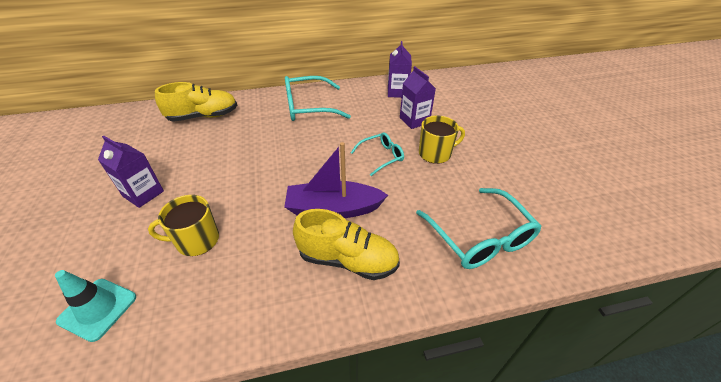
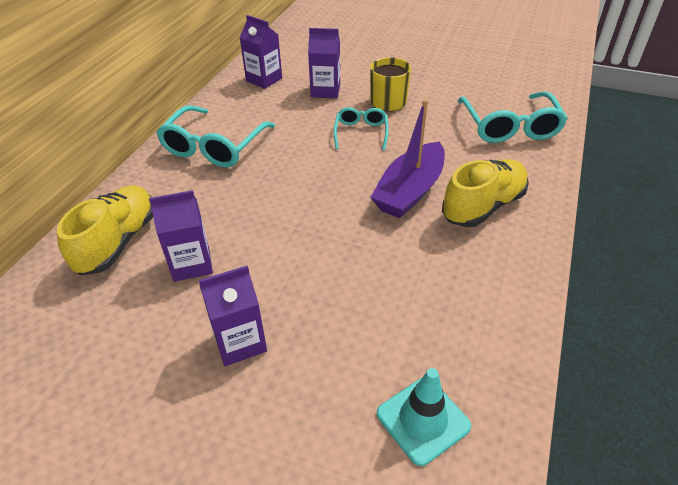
camera: 55 degrees left, 0 degrees up
(196, 240) = (374, 307): yellow mug -> none
(199, 147) = (191, 264): none -> purple carton
(480, 237) = (510, 127): turquoise glasses -> turquoise glasses turned 75 degrees clockwise

